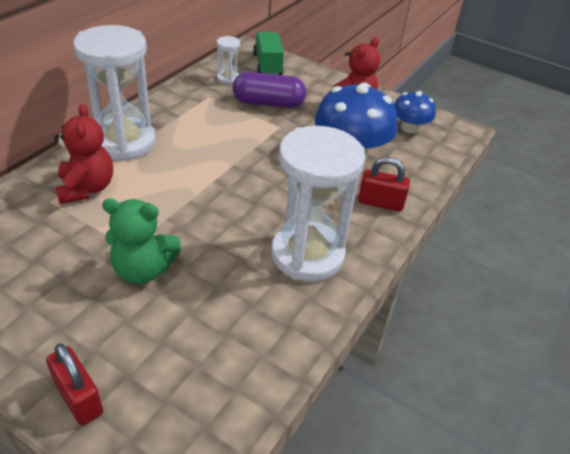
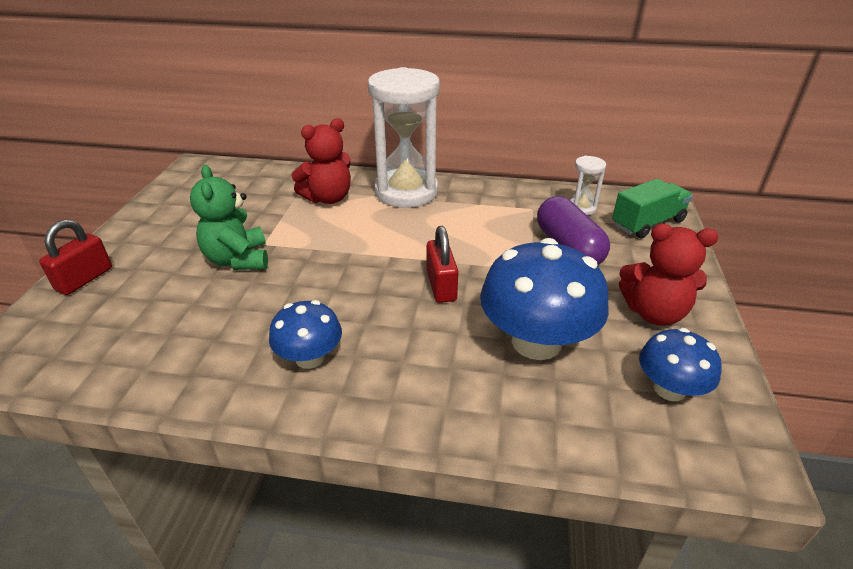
camera: 70 degrees right, 5 degrees down
(307, 255) = (310, 358): white hourglass -> blue mushroom
(380, 203) = (453, 399): red padlock -> red padlock (441, 286)

